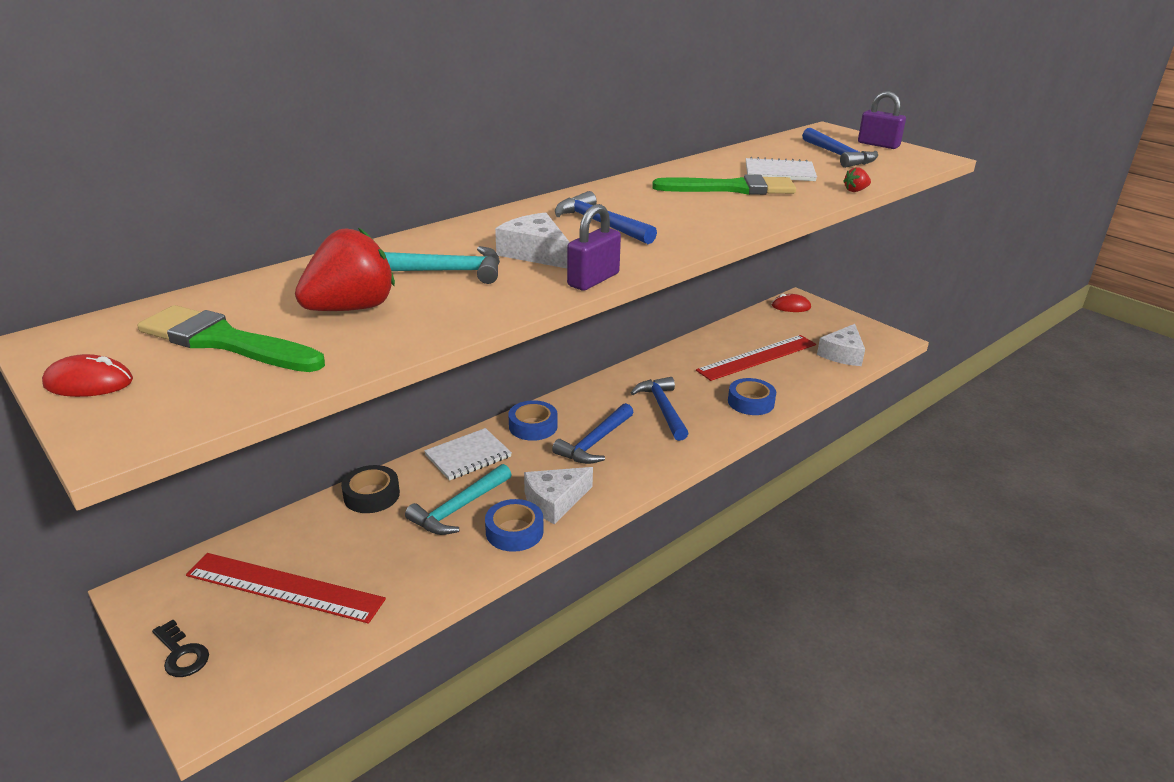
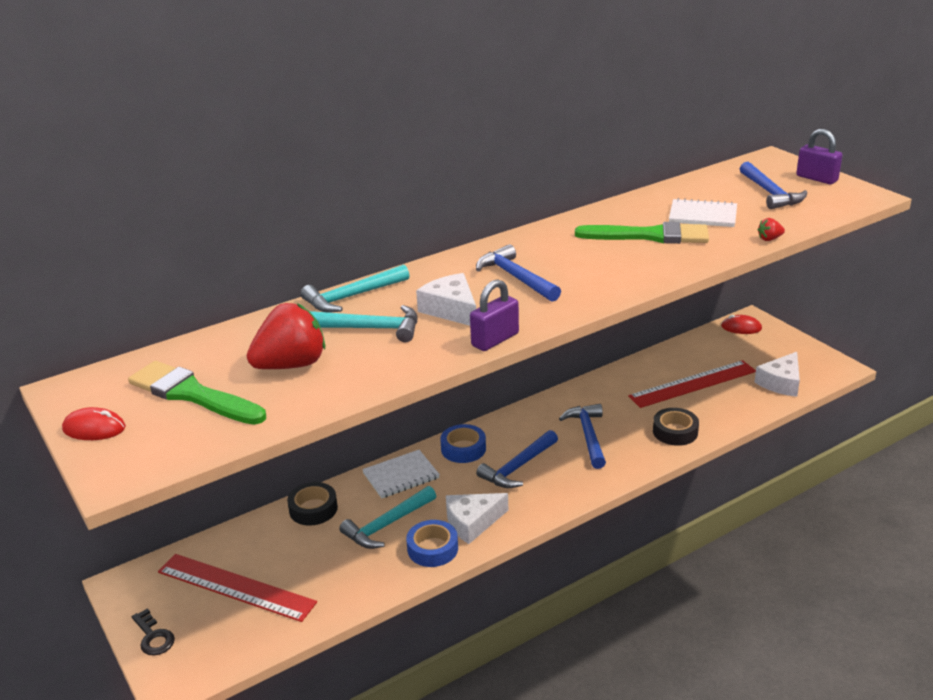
camera: 10 degrees right, 0 degrees up
(416, 242) = (352, 296): none -> turquoise hammer
(751, 402) = (675, 432): blue tape -> black tape

